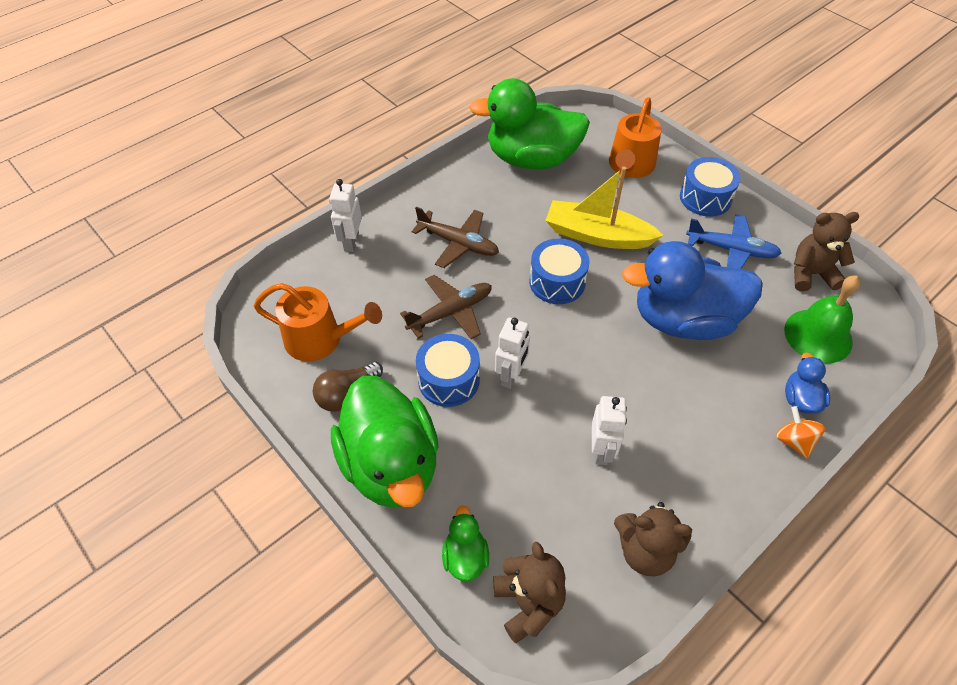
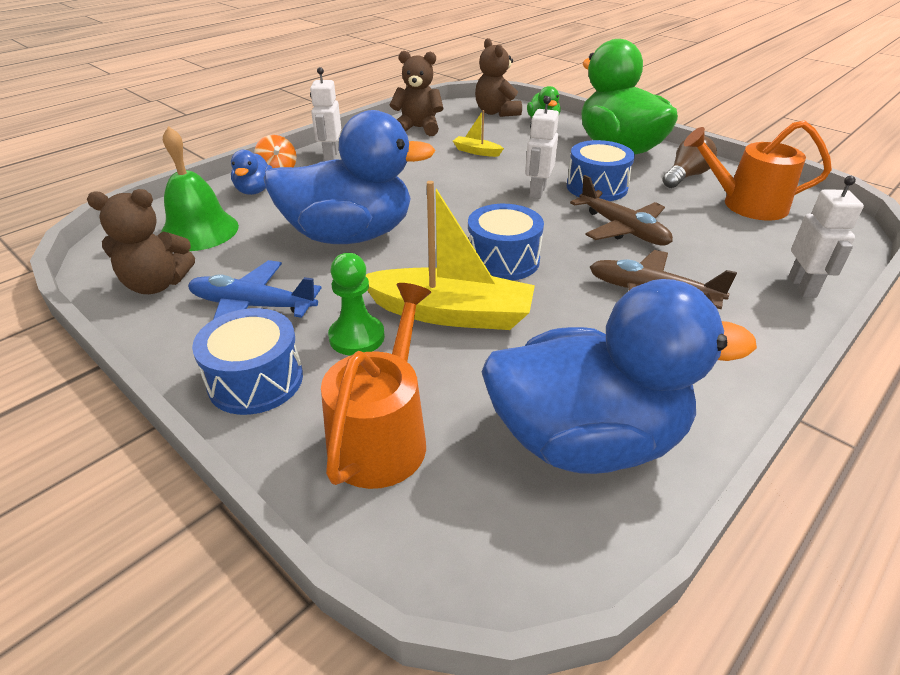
camera: 175 degrees right, 15 degrees down
(450, 312) = (622, 229): brown plane -> brown plane turned 90 degrees counterclockwise
(531, 159) = (586, 439): green duck -> blue duck
(566, 470) = (476, 152): none -> yellow boat
(601, 450) = (448, 160): white robot -> white robot (330, 156)
(655, 221) = (357, 337): none -> green pawn

